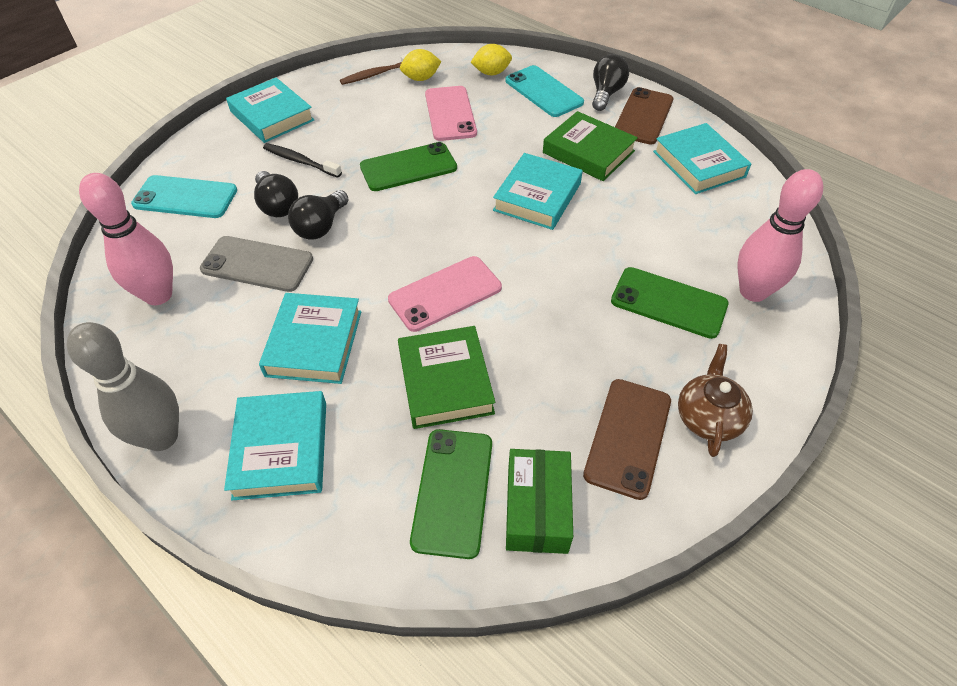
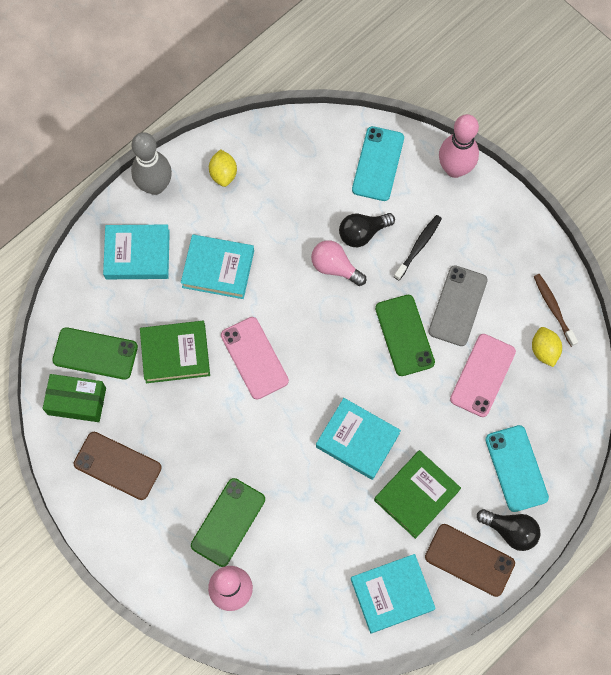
camera: 95 degrees right, 20 degrees up
(158, 295) = (273, 163): pink bowling pin -> pink bowling pin (454, 169)
(257, 264) = (297, 225): grey phone -> grey phone (457, 305)
(272, 116) = (486, 218): turquoise book -> none
(321, 226) = (335, 267): black light bulb -> pink light bulb
(450, 114) = (482, 375): pink phone -> pink phone turned 60 degrees counterclockwise
(491, 73) = (552, 420): yellow lemon -> yellow lemon (223, 174)
(543, 92) = (516, 468): turquoise phone -> turquoise phone turned 75 degrees counterclockwise
(708, 417) = (125, 522): brown teapot -> none

